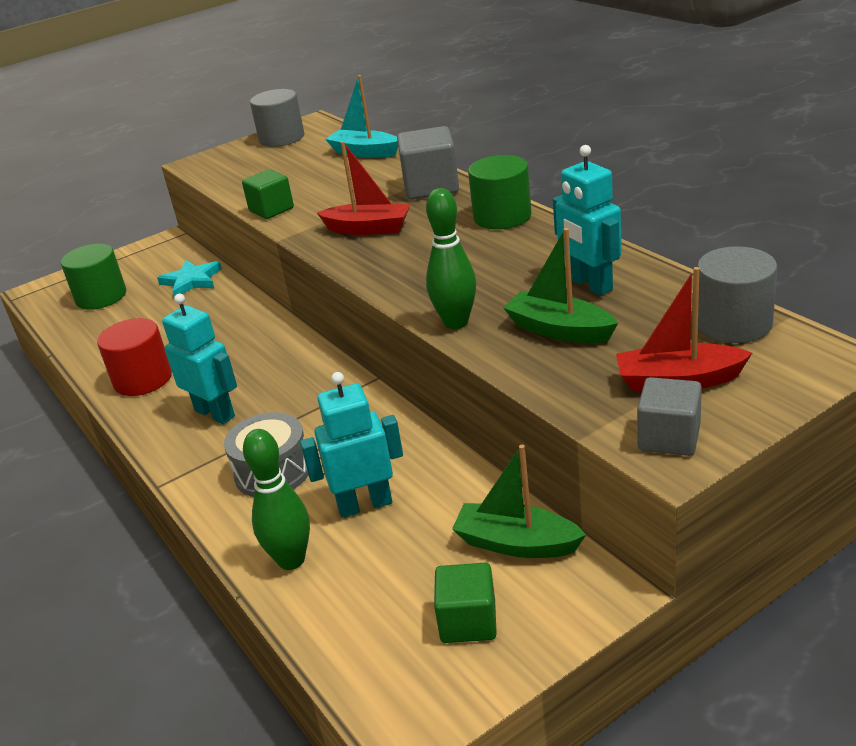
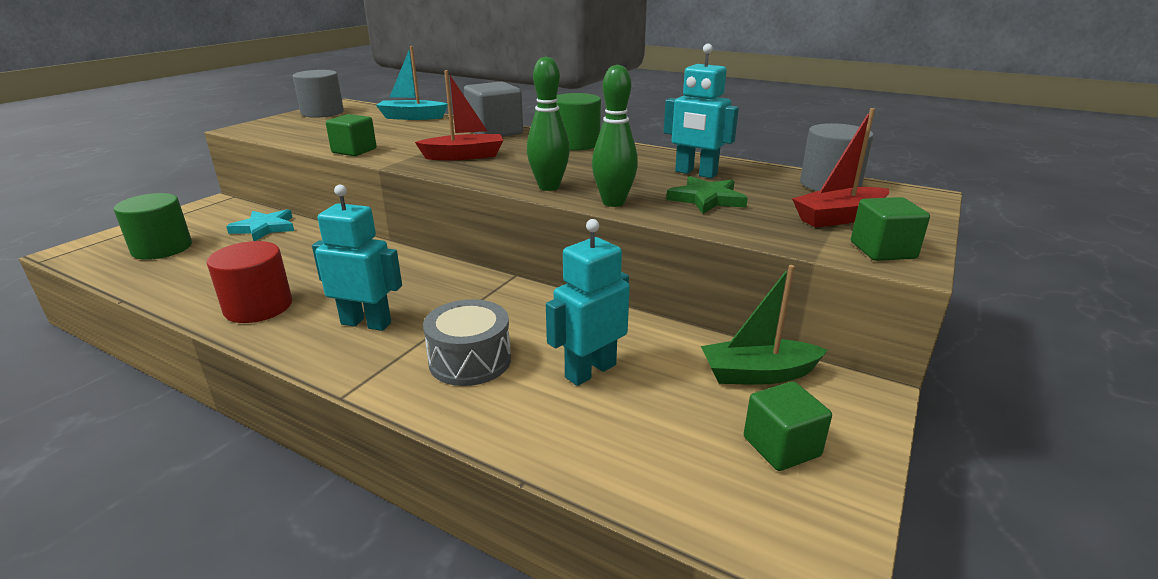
camera: 30 degrees left, 5 degrees down
(291, 560) = (555, 434): green bowling pin -> green bowling pin (549, 187)
(559, 330) = (707, 199): green boat -> green star
(669, 438) = (882, 250): grey cube -> green cube

